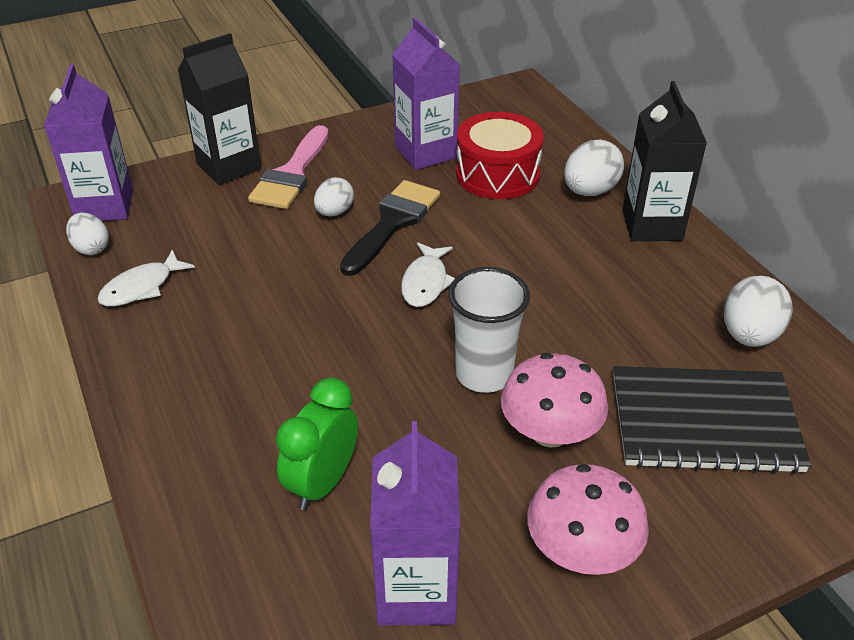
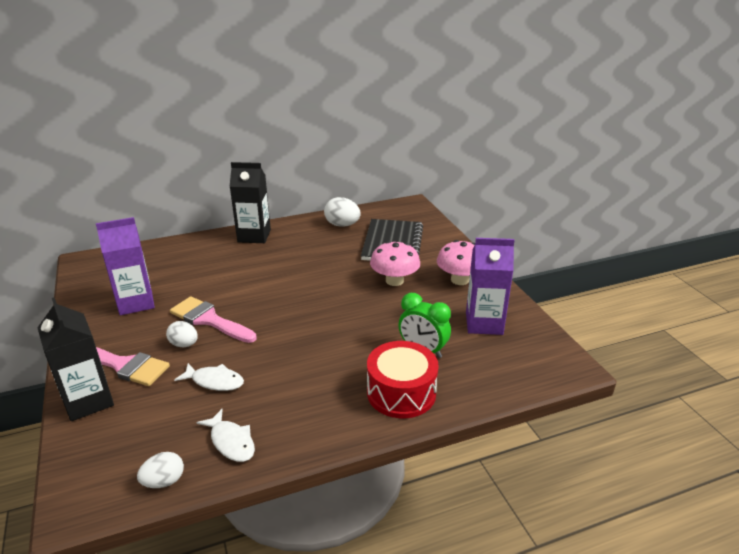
camera: 85 degrees left, 10 degrees down
(105, 206) = (102, 480): purple carton -> none
(392, 223) = (209, 320): black brush -> pink brush
(425, 282) = (274, 310): white fish -> white fish (214, 381)
(484, 374) = (353, 296): white cup -> none
(497, 174) = (179, 277): red drum -> red drum (401, 392)
(590, 191) = (214, 249): white egg -> none

